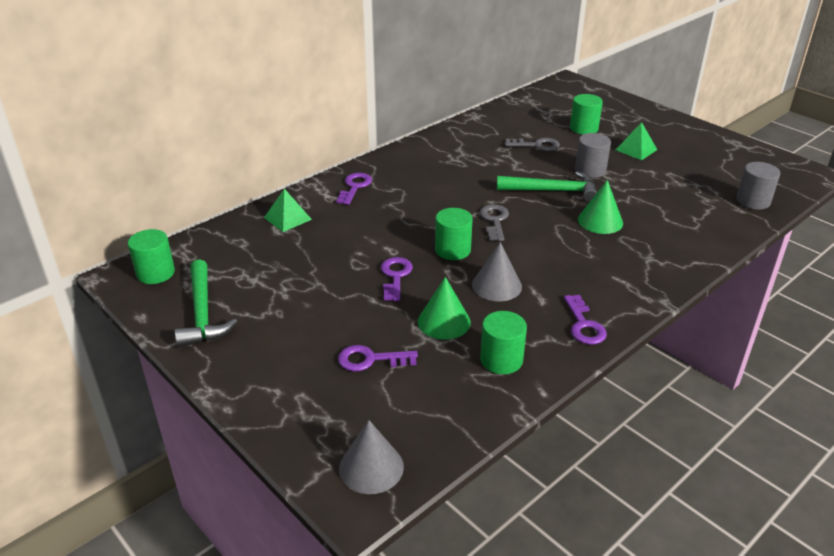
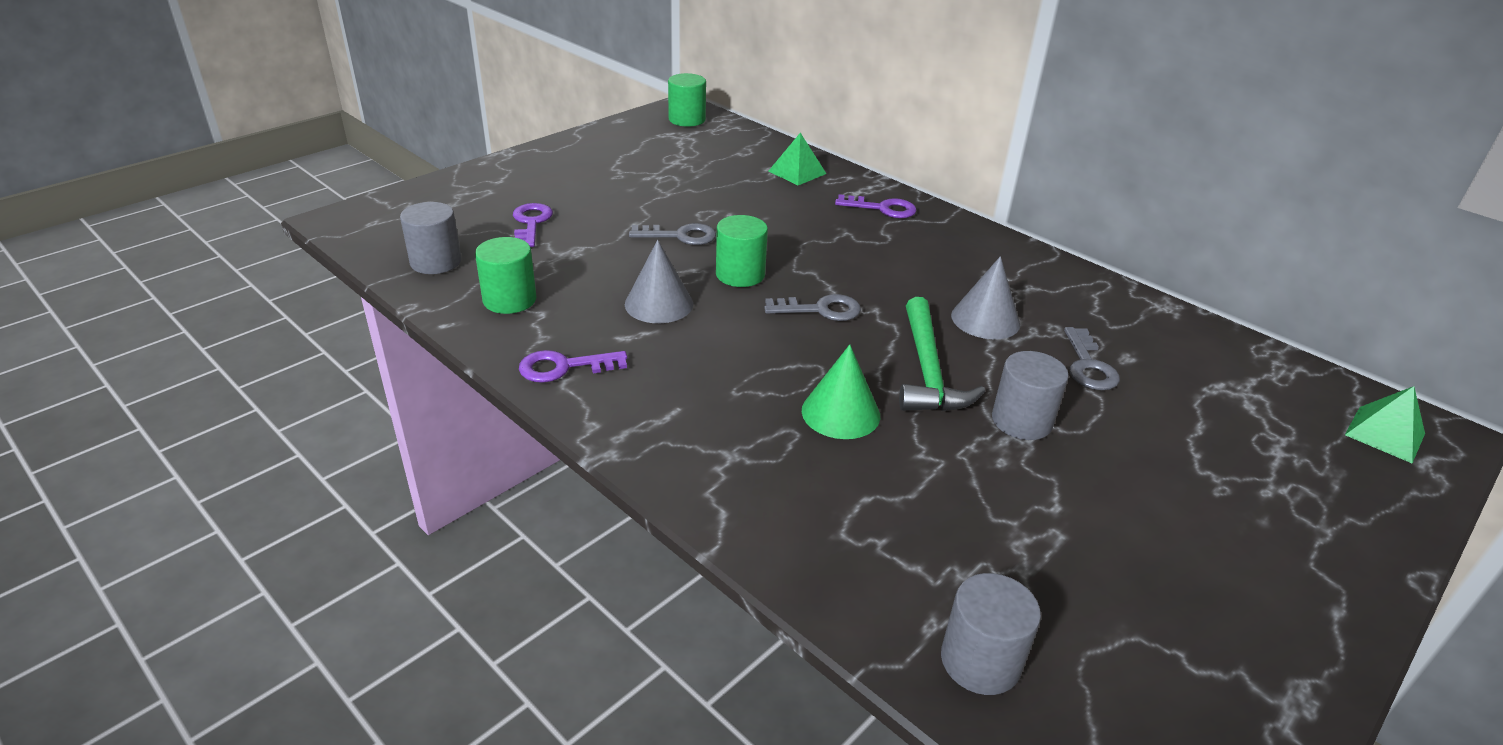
camera: 85 degrees right, 0 degrees up
(202, 313) = (621, 143): green hammer -> none
(371, 467) = (379, 225): grey cone -> grey cone (985, 319)
(395, 276) = (680, 236): purple key -> grey key
(444, 321) = (588, 265): green cone -> none
(444, 412) = (436, 262): none -> grey cylinder
(584, 128) = (1201, 431): green cylinder -> none
(636, 149) = (1145, 497): green pyramid -> green pyramid (1385, 434)

